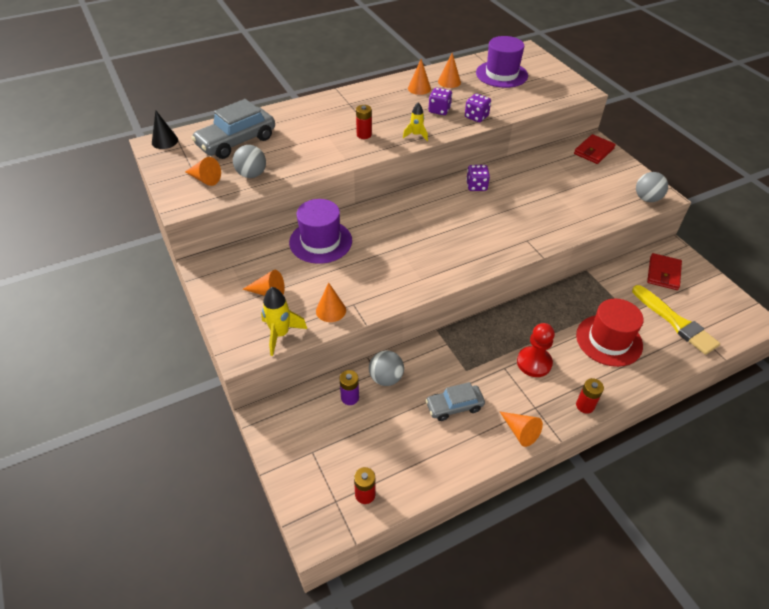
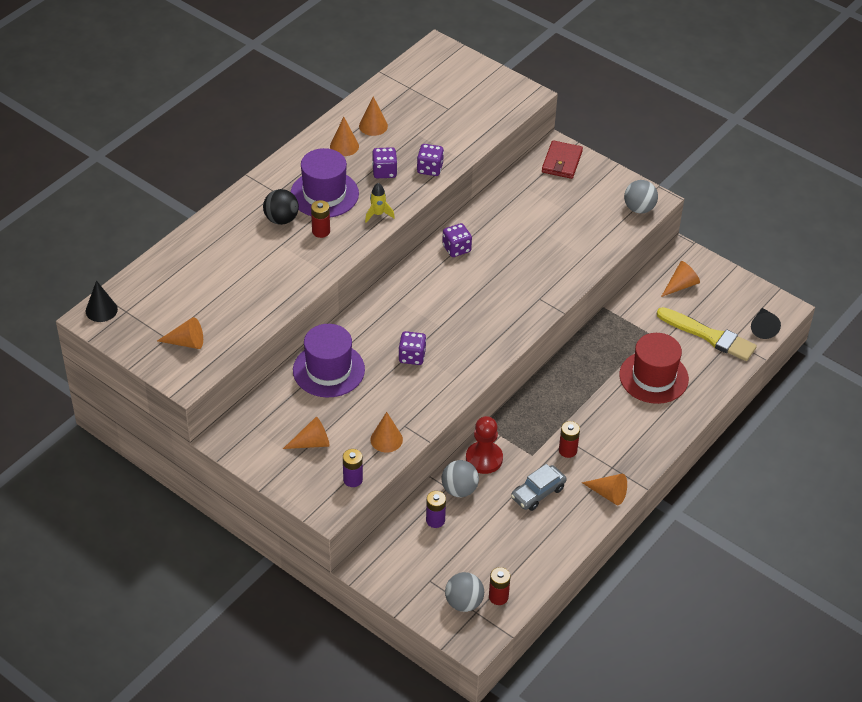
camera: 25 degrees left, 0 degrees up
(236, 141) = (184, 285): grey car -> none
(251, 174) = (233, 321): grey ball -> grey ball (464, 602)
(280, 334) = (353, 479): yellow rocket -> purple battery
(340, 120) = (281, 219): none -> black ball
(393, 252) = (412, 356): none -> purple dice
(501, 74) = (427, 96): purple hat -> purple hat (324, 194)
(534, 363) = (592, 424): red pawn -> red pawn (484, 459)
(585, 406) = (655, 449): red battery -> red battery (567, 450)
(663, 273) = (681, 285): red wallet -> orange cone
(731, 330) = (763, 327): none -> black cone

